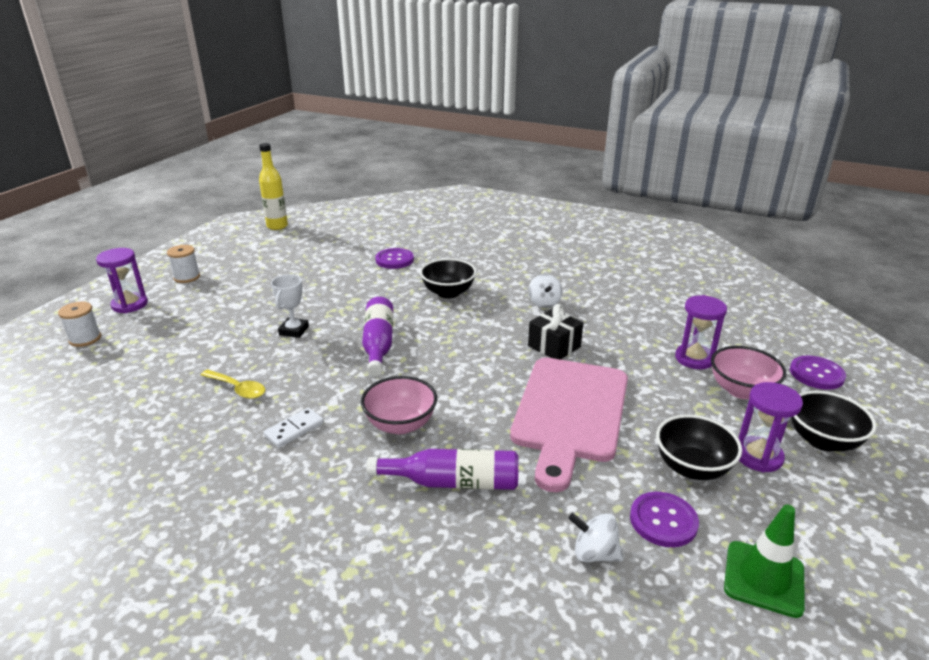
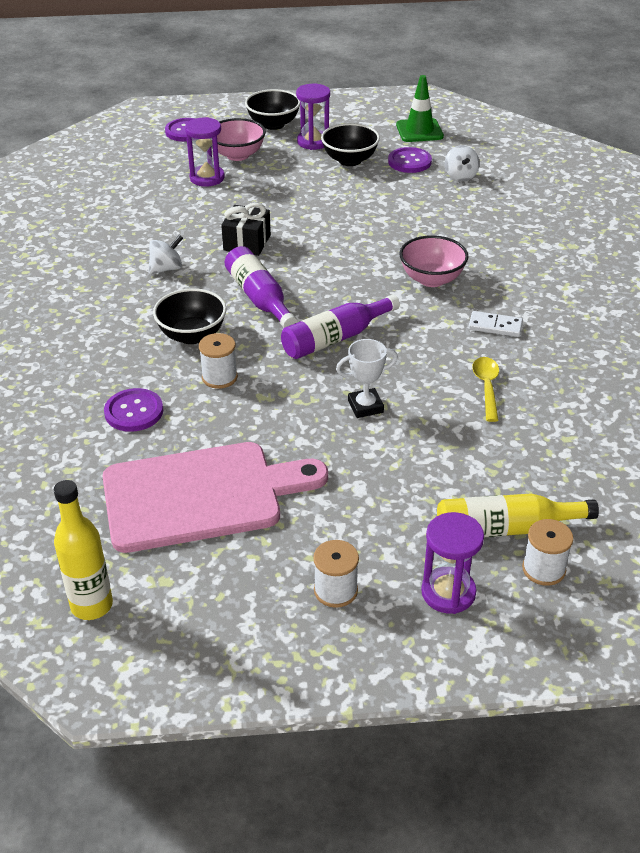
camera: 120 degrees left, 10 degrees up
(128, 339) = (505, 529): none -> yellow bottle
(392, 291) = (219, 377): none -> white spool
(452, 482) = (462, 236): purple bottle -> purple bottle (259, 298)
(569, 413) = (338, 213): pink cutting board -> pink cutting board (201, 496)

